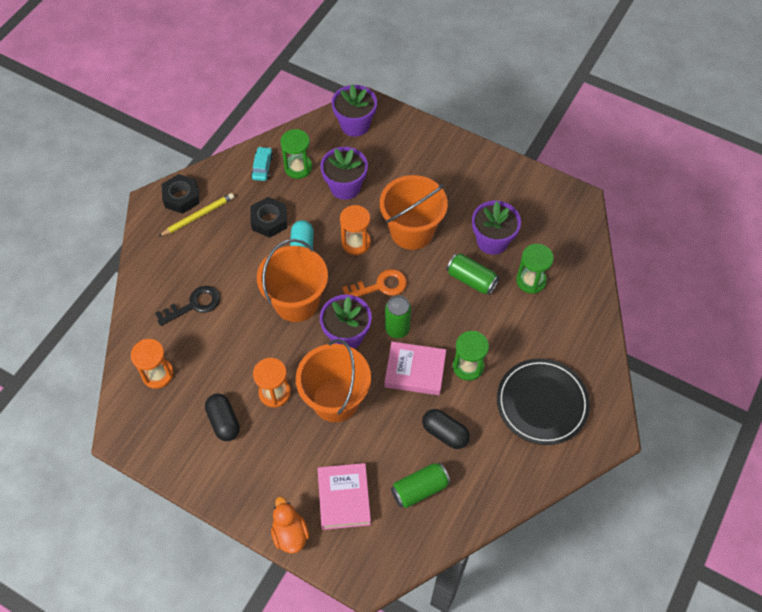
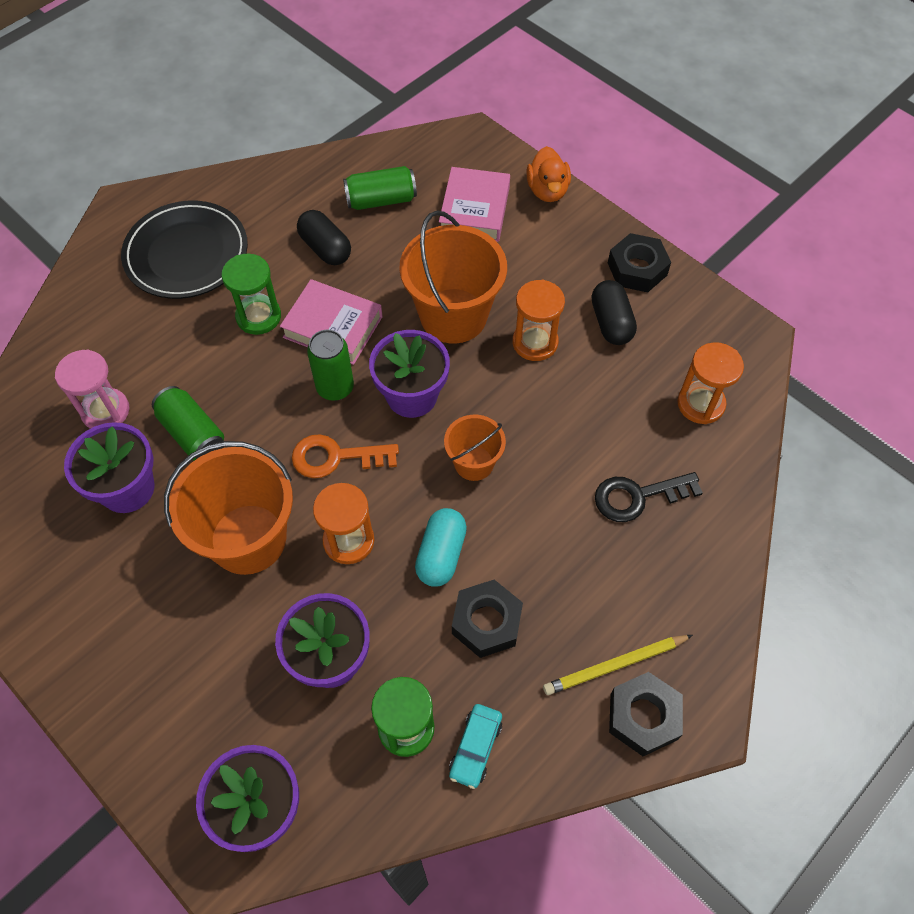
camera: 165 degrees left, 0 degrees up
(209, 473) = (637, 269): none -> black nut
(296, 302) = (474, 463): orange bucket -> orange bucket, size x0.54
(531, 280) = (105, 411): green hourglass -> pink hourglass

